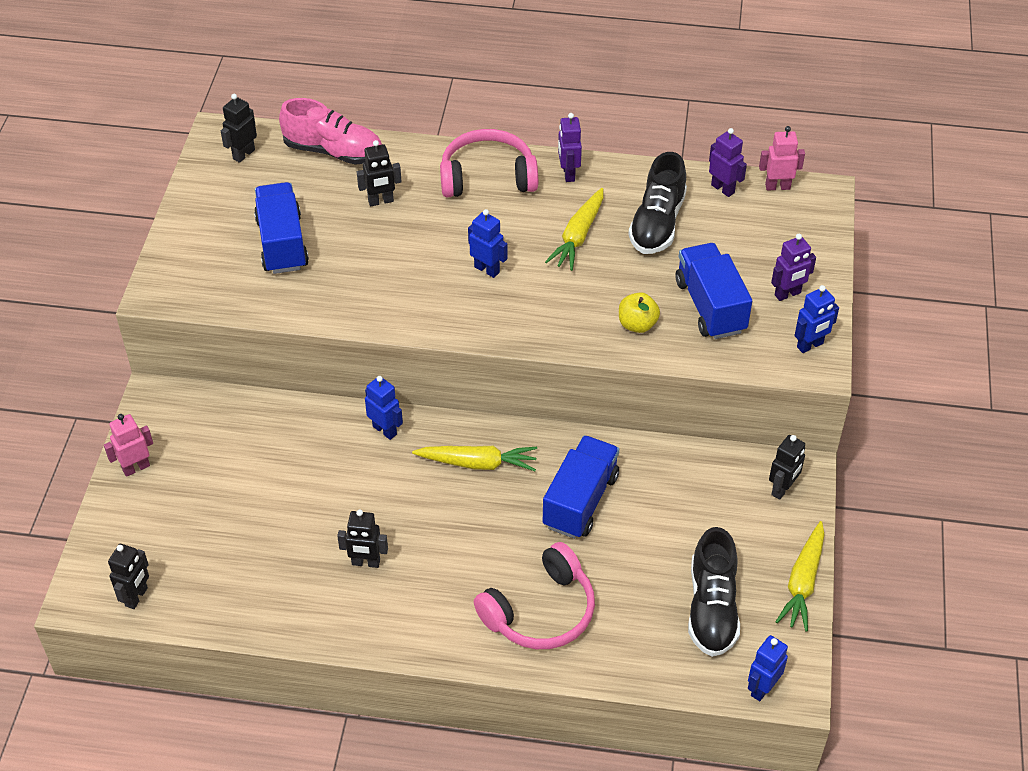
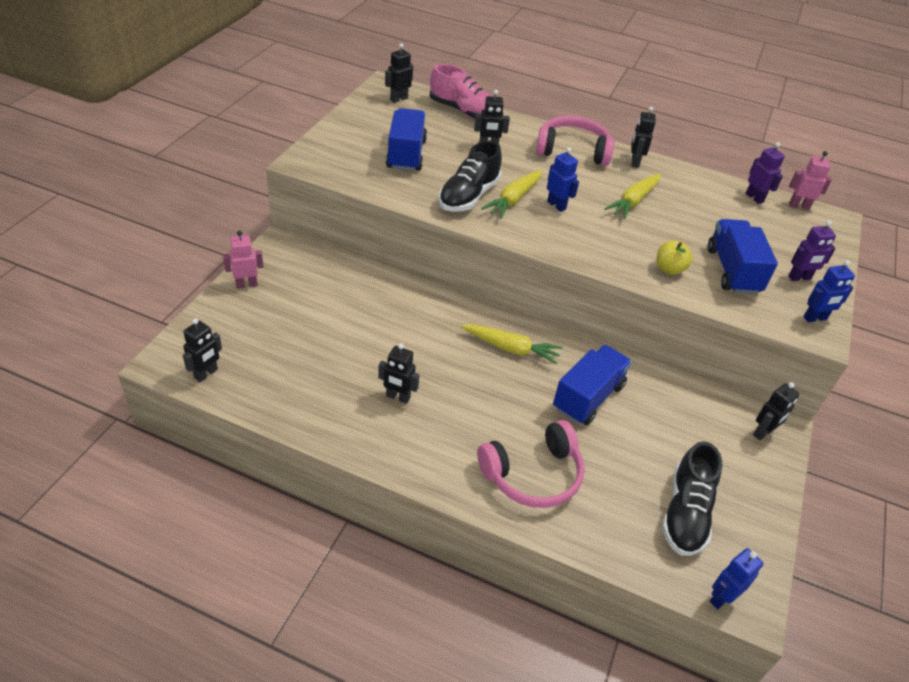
camera: 10 degrees right, 5 degrees down
(385, 430) = (444, 307): blue robot -> none
(568, 174) = (634, 162): purple robot -> black robot
(657, 223) = (698, 207): black shoe -> black shoe (469, 196)
(803, 582) = (772, 514): yellow carrot -> yellow carrot (513, 199)

